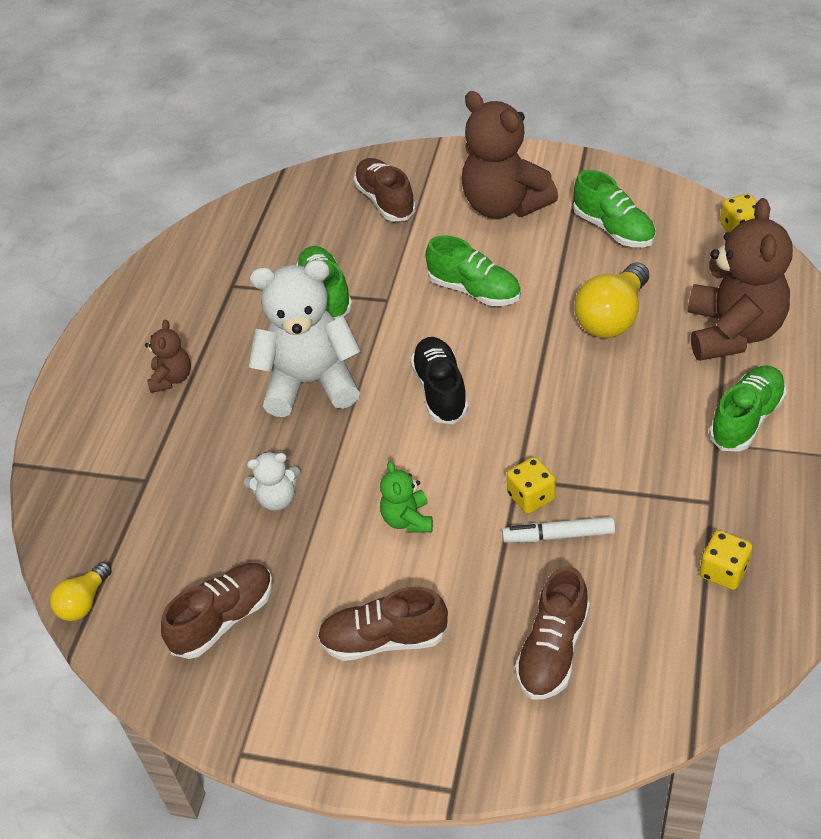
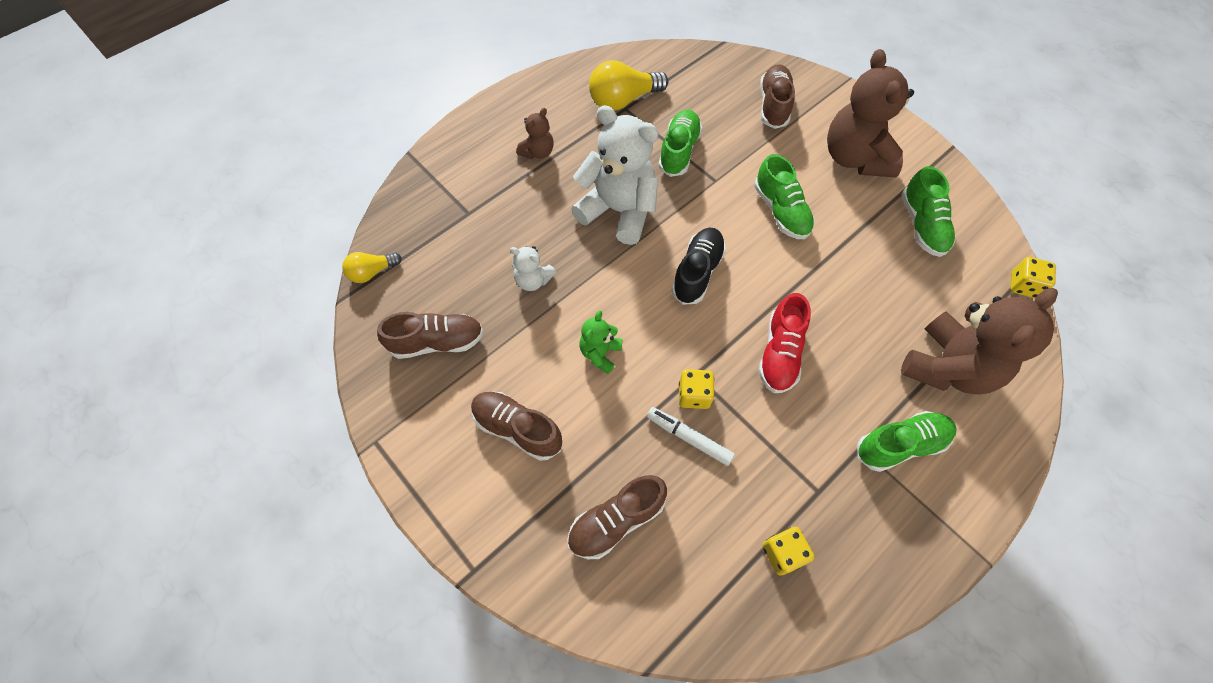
camera: 30 degrees right, 15 degrees up
(579, 412) = (780, 353): none -> red shoe
(612, 317) = (864, 295): yellow light bulb -> yellow light bulb (623, 100)

